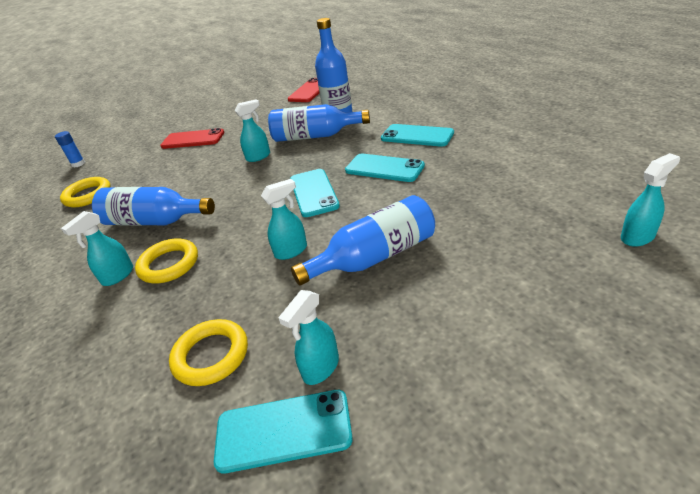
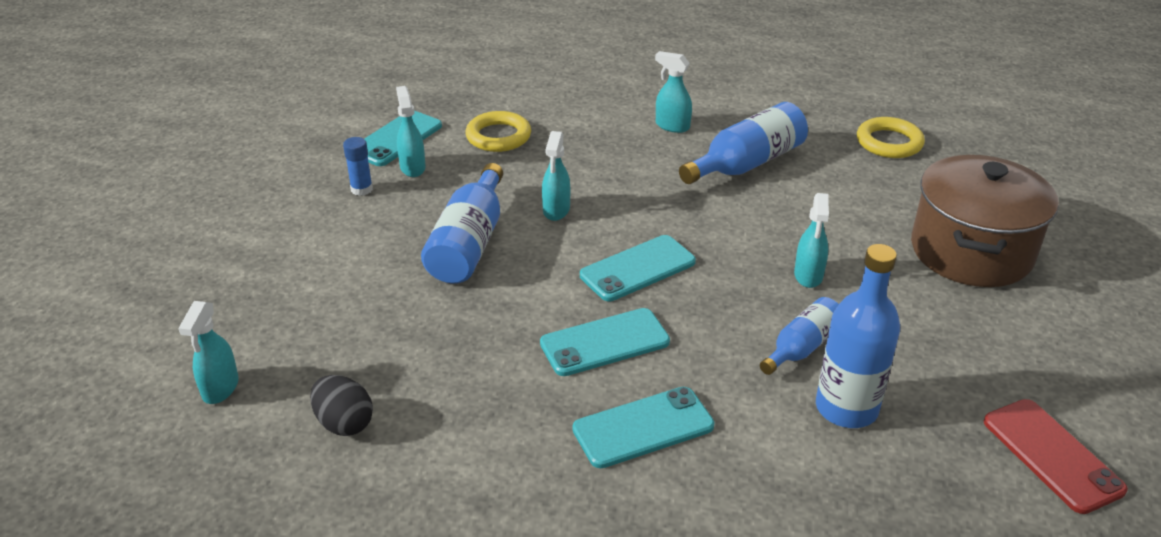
camera: 125 degrees right, 0 degrees up
(78, 164) = (1016, 154): blue glue stick -> blue glue stick (361, 189)
(117, 276) = (672, 126): turquoise spray bottle -> turquoise spray bottle turned 45 degrees counterclockwise
(169, 264) = (646, 151): yellow ring -> none
(193, 139) = (971, 252): red phone -> brown pot
(314, 193) = (638, 269): turquoise phone -> turquoise phone turned 60 degrees counterclockwise
(315, 136) = (802, 347): blue bottle -> blue bottle, size x0.61
(559, 186) = (344, 423): none -> black egg

